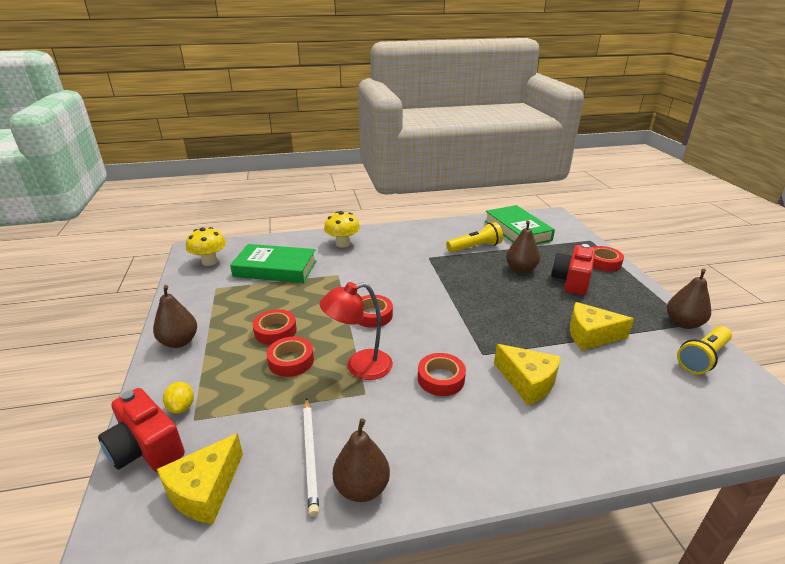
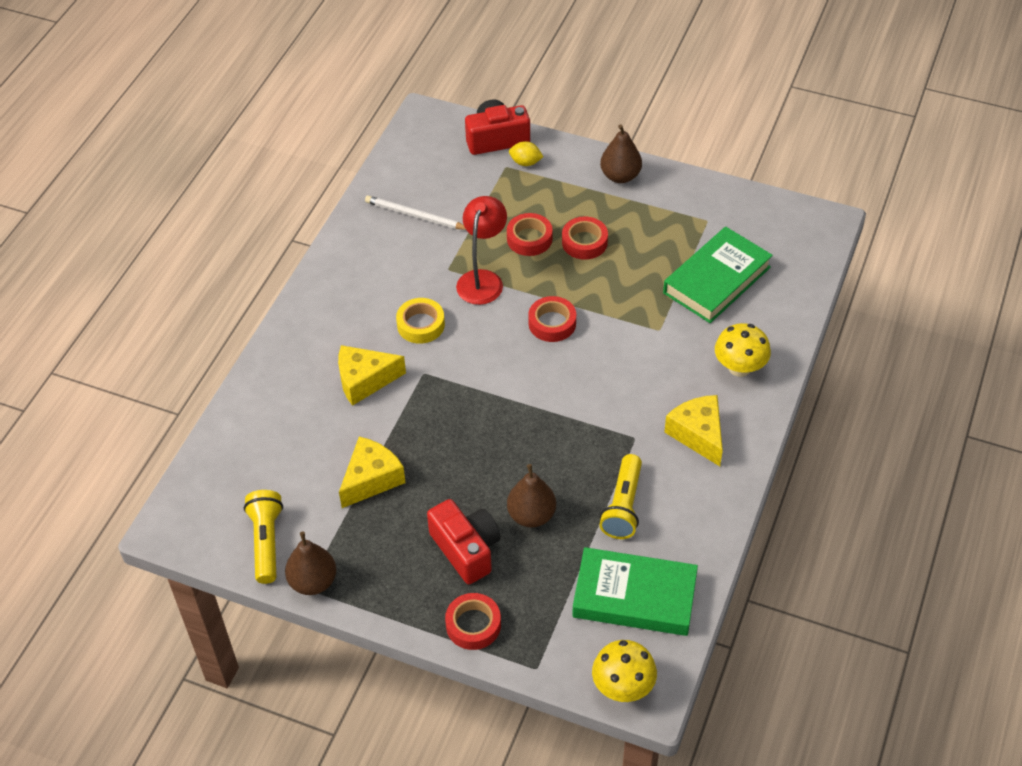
camera: 125 degrees right, 20 degrees up
(205, 490) = (432, 159): yellow cheese -> yellow cheese (698, 434)
(209, 261) = (778, 229): yellow mushroom -> yellow mushroom (623, 687)
(362, 488) = (365, 230): brown pear -> none
(441, 379) = (421, 325): red tape -> yellow tape

